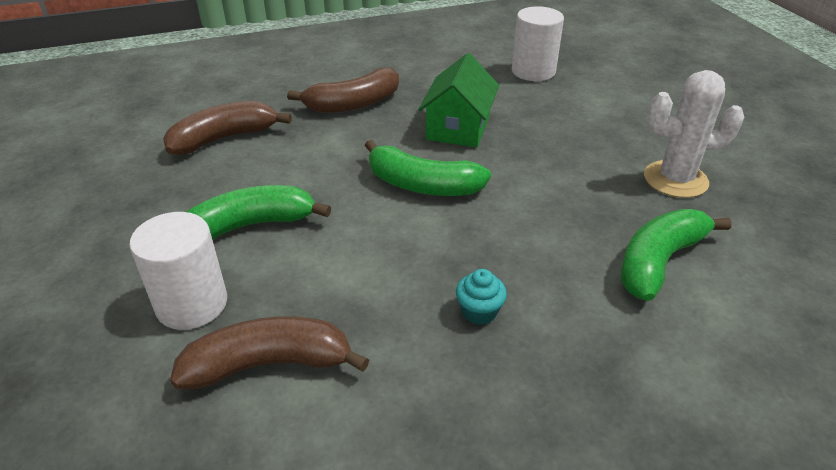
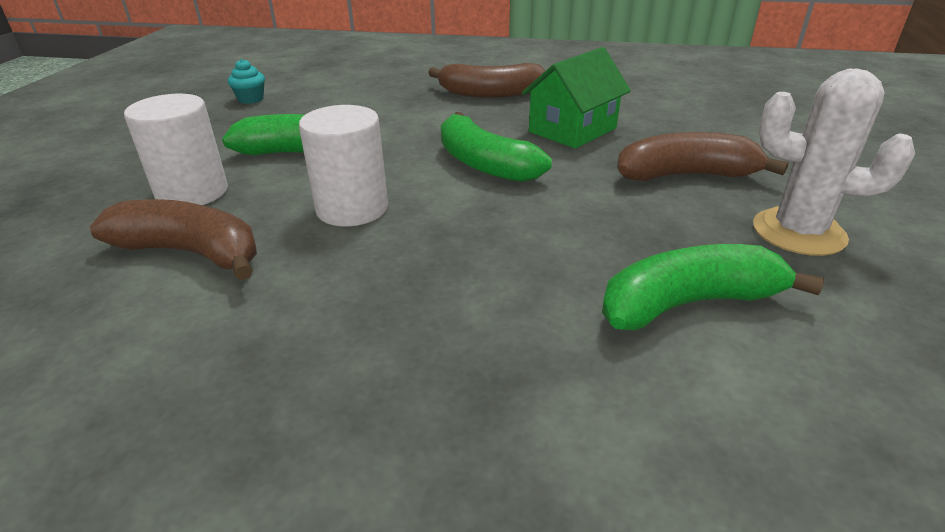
camera: 30 degrees right, 5 degrees down
(224, 138) = (354, 95): brown banana -> brown banana (686, 175)
(479, 312) = (420, 279): turquoise cupcake -> turquoise cupcake (251, 99)
(533, 71) = (708, 103): white cylinder -> white cylinder (352, 208)

